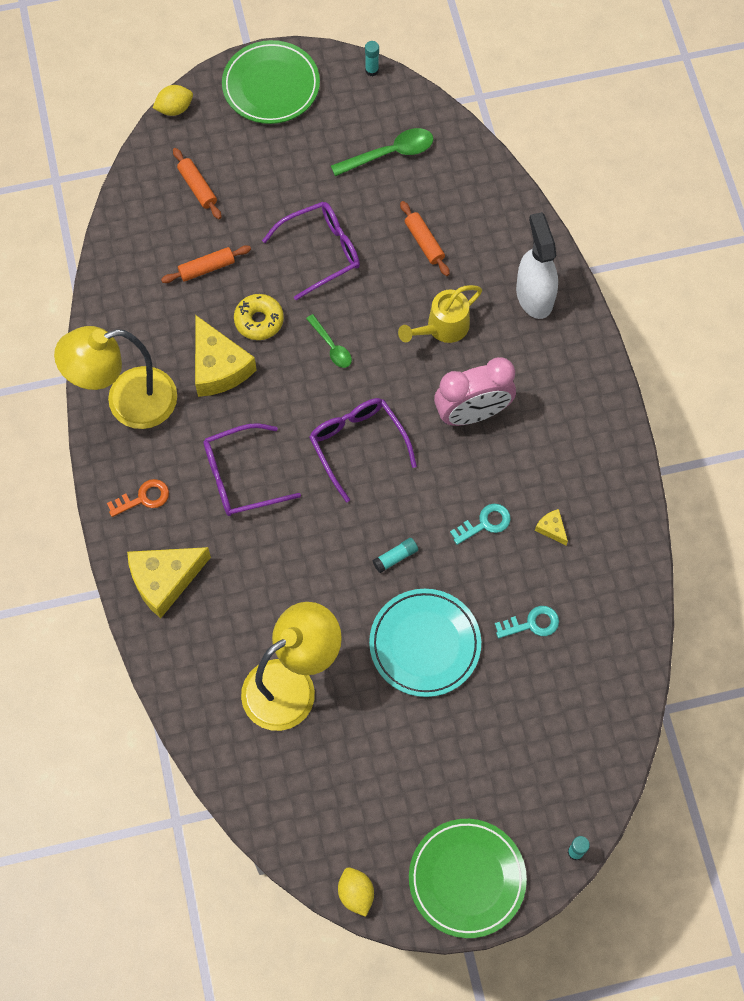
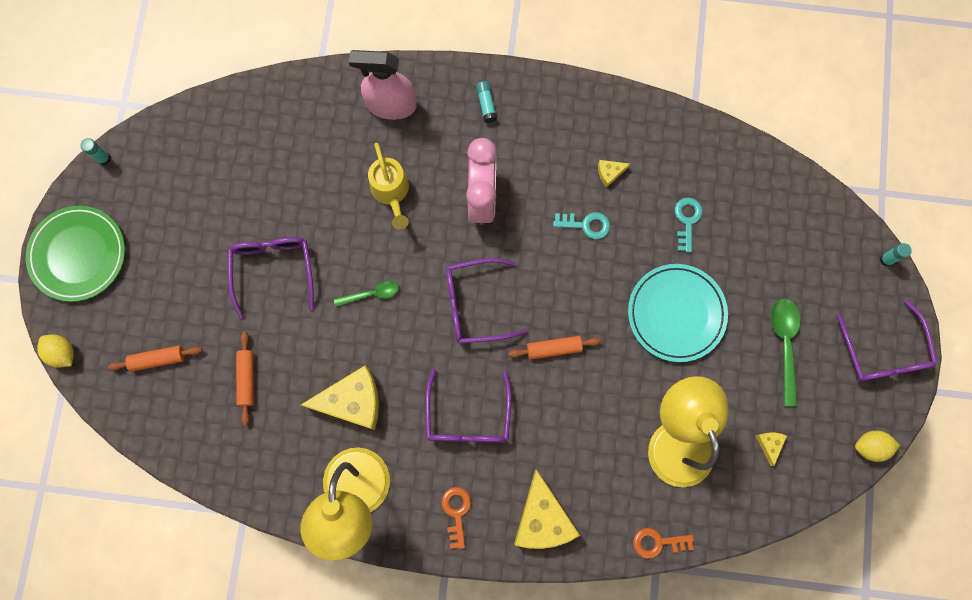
camera: 70 degrees left, 10 degrees up
(174, 109) = (62, 353): yellow lemon -> yellow lemon turned 45 degrees counterclockwise
(177, 700) = (658, 542): none -> orange key
(259, 321) = (320, 349): yellow donut -> none
(319, 784) = (769, 444): none -> yellow cheese
(390, 153) = (198, 174): green spoon -> green spoon (784, 344)
(395, 557) = (590, 310): turquoise glue stick -> turquoise glue stick (486, 104)
(424, 242) = (301, 177): orange rolling pin -> orange rolling pin (554, 348)
(467, 879) = (883, 352): green plate -> purple glasses
(485, 523) = (586, 225): turquoise key -> turquoise key turned 105 degrees clockwise
(534, 295) = (391, 105): white spray bottle -> pink spray bottle

